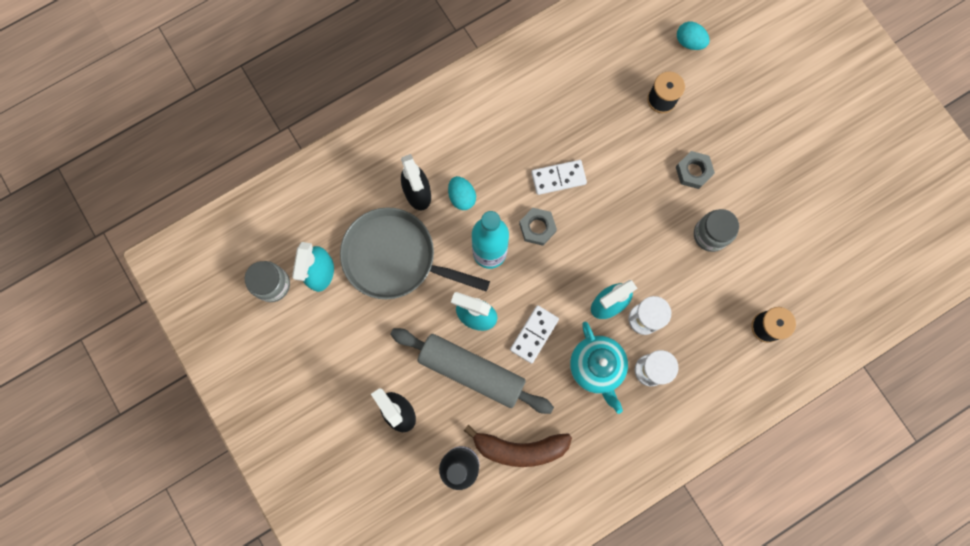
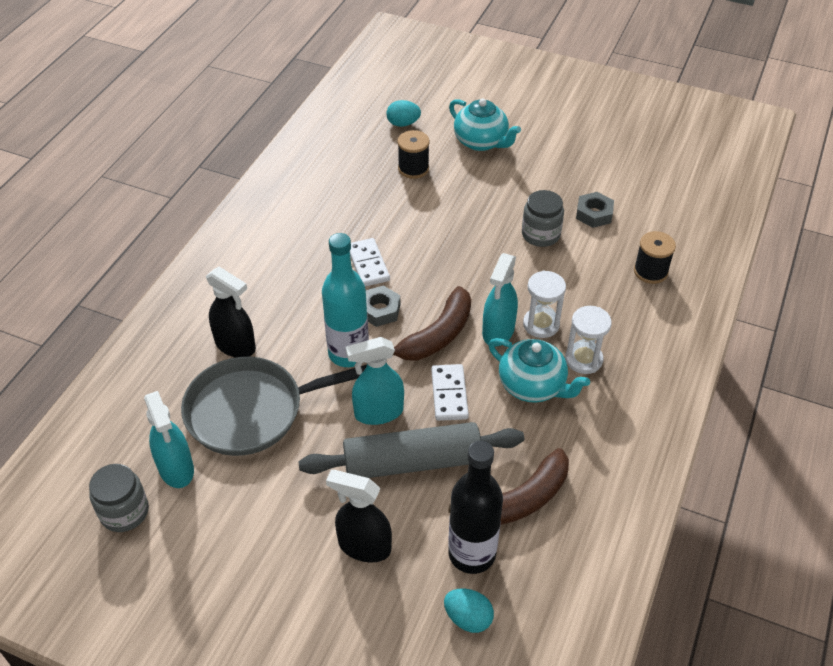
camera: 35 degrees left, 30 degrees down
(462, 197) = (284, 325): turquoise egg -> turquoise egg (468, 618)
(558, 178) = (368, 264): white domino -> white domino turned 60 degrees counterclockwise
(561, 278) = (437, 335): none -> brown banana
(693, 171) = (485, 201): grey nut -> grey nut (594, 214)
(739, 105) = (481, 142): none -> turquoise teapot

